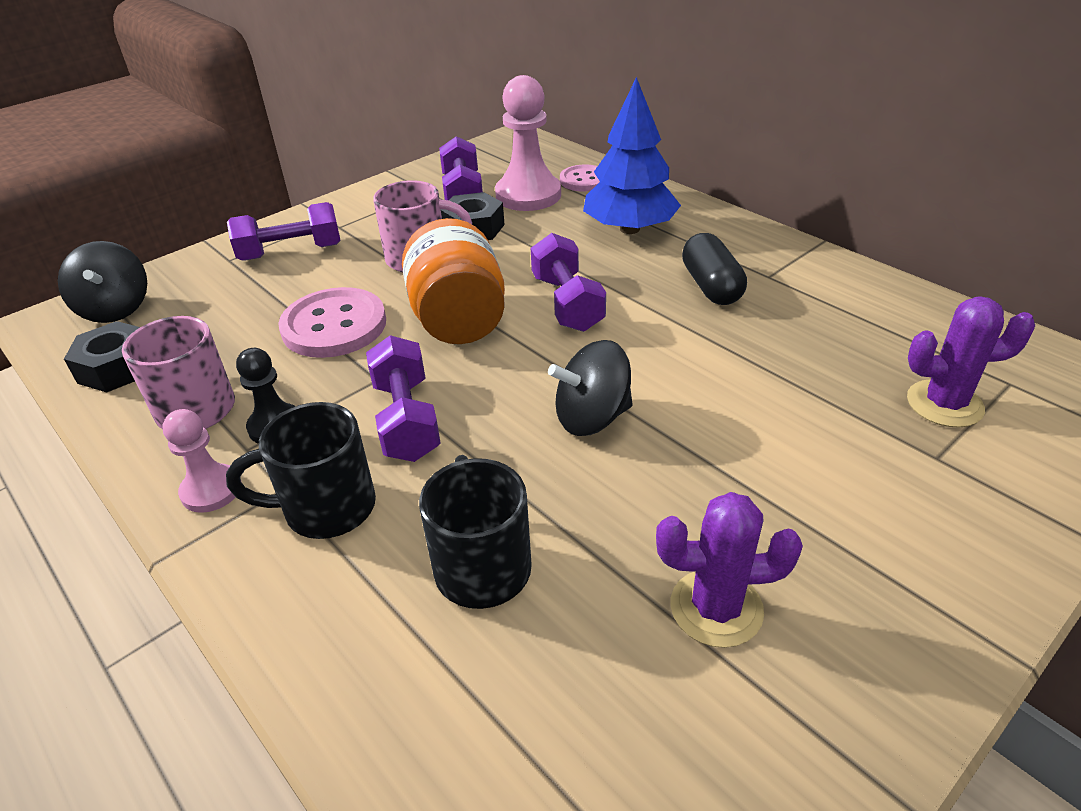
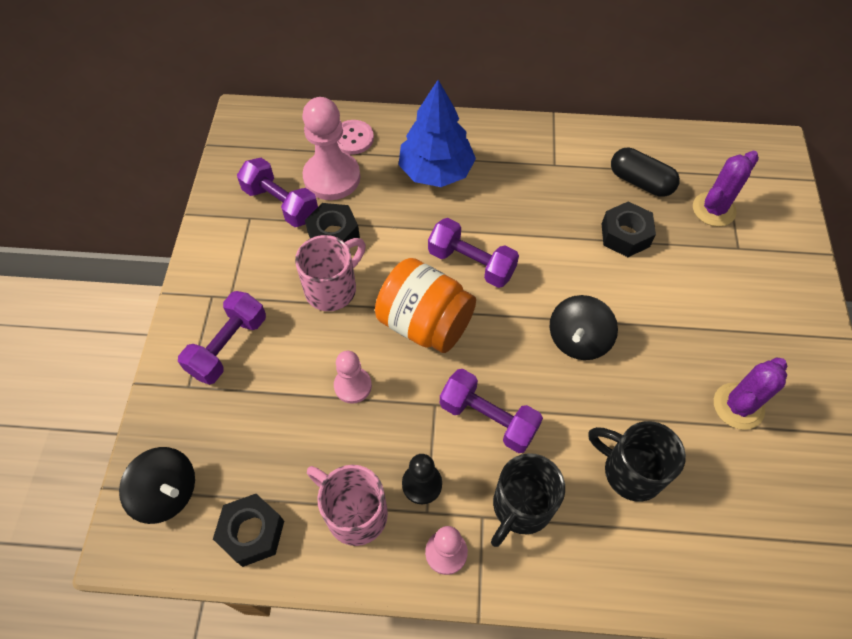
camera: 45 degrees left, 20 degrees up
(334, 326) = (353, 386): pink button -> pink pawn
(711, 286) = (534, 194): black capsule -> black capsule (640, 182)
(778, 366) = (625, 235): none -> black nut

